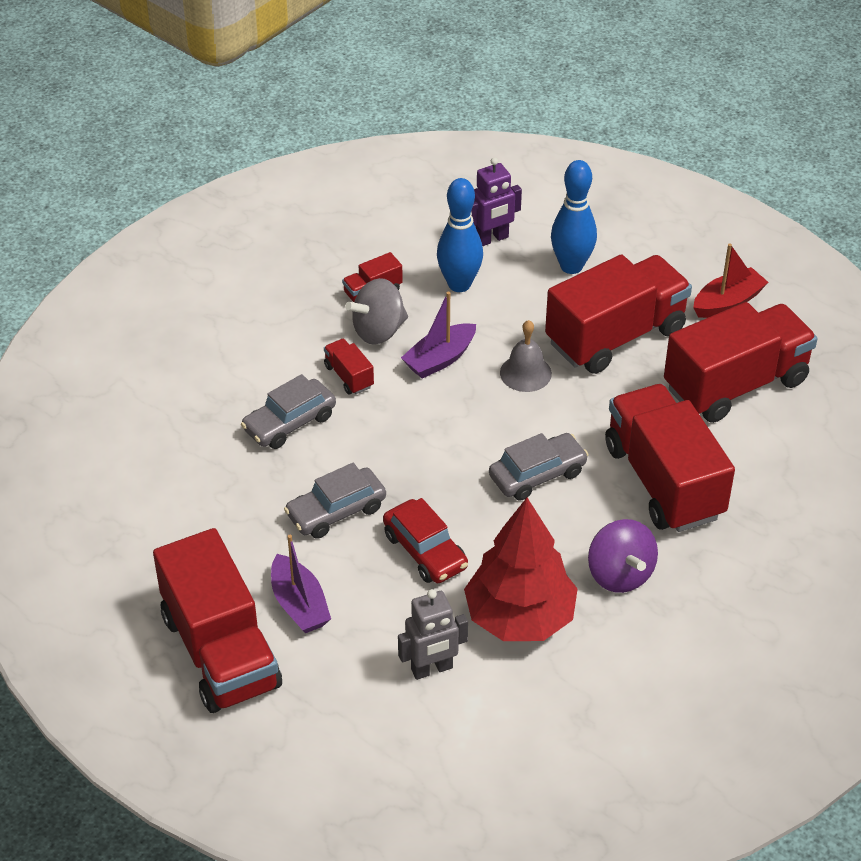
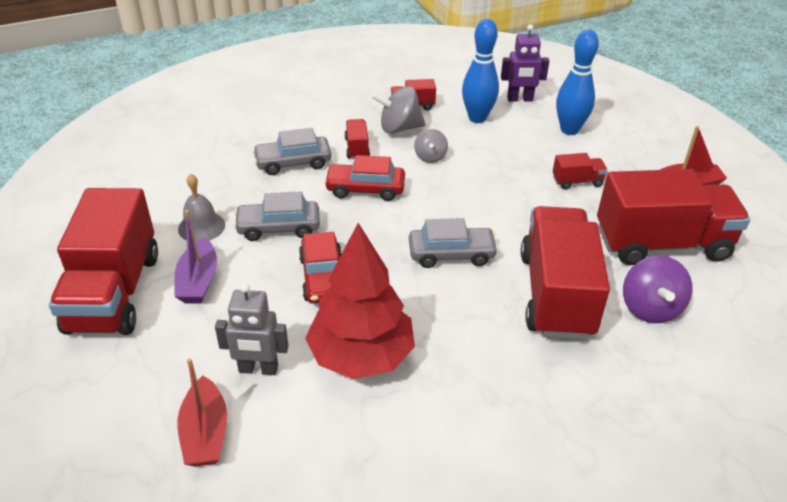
camera: 25 degrees right, 5 degrees down
(396, 428) = (365, 189): none -> red car
(429, 746) = (205, 433): none -> red boat
(440, 359) = (430, 157): purple boat -> grey spinning top
(525, 373) = (489, 184): grey bell -> grey bell (201, 227)
(615, 336) = (577, 181): red truck -> red truck, size x0.42
(620, 574) = (472, 354): purple spinning top -> purple spinning top (650, 308)

